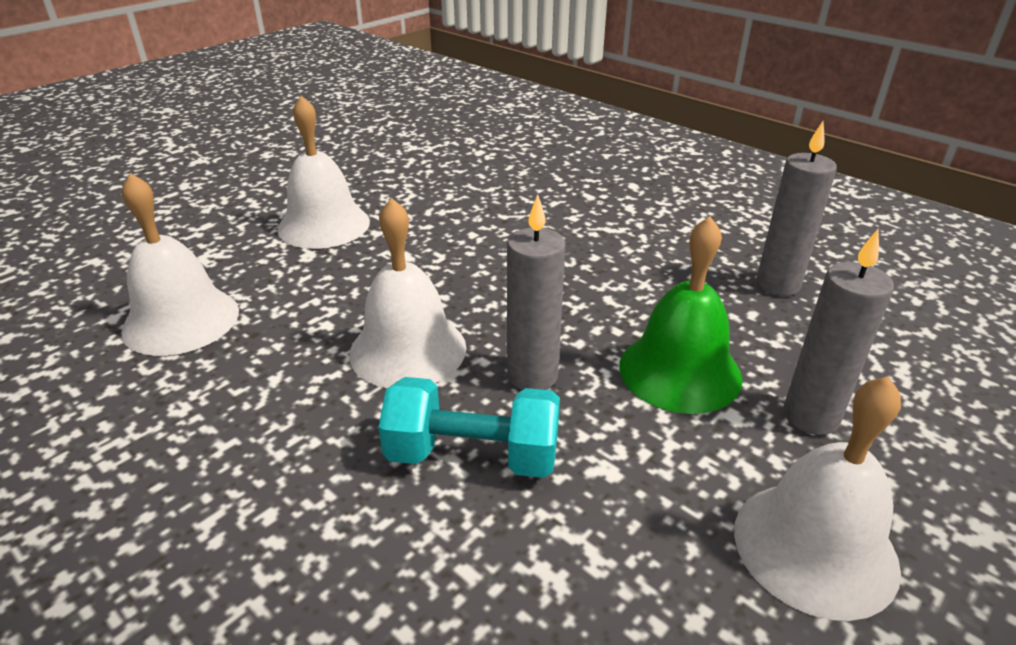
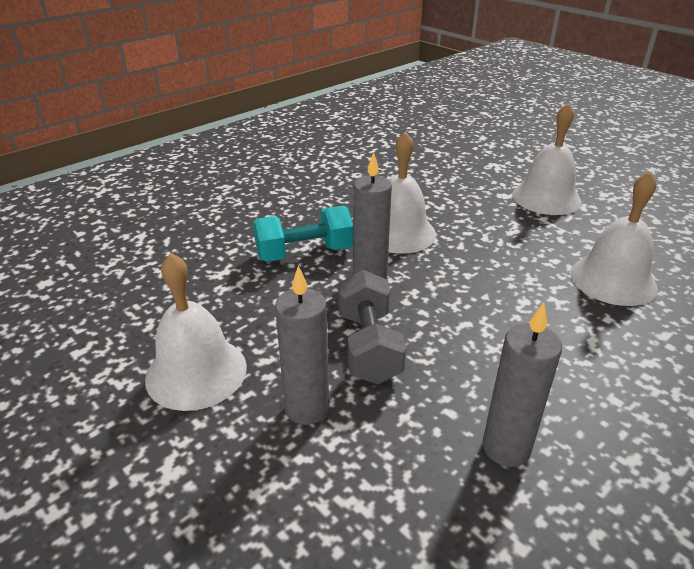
camera: 95 degrees right, 0 degrees up
(181, 320) = (427, 166): white bell -> white bell (613, 280)
(473, 455) = (304, 253): turquoise dumbbell -> turquoise dumbbell turned 60 degrees clockwise
(680, 371) = (368, 346): green bell -> grey dumbbell

